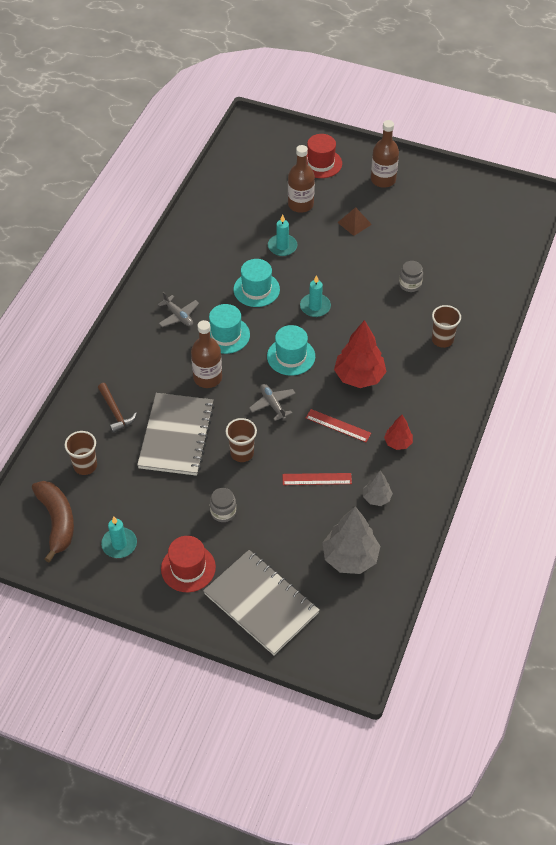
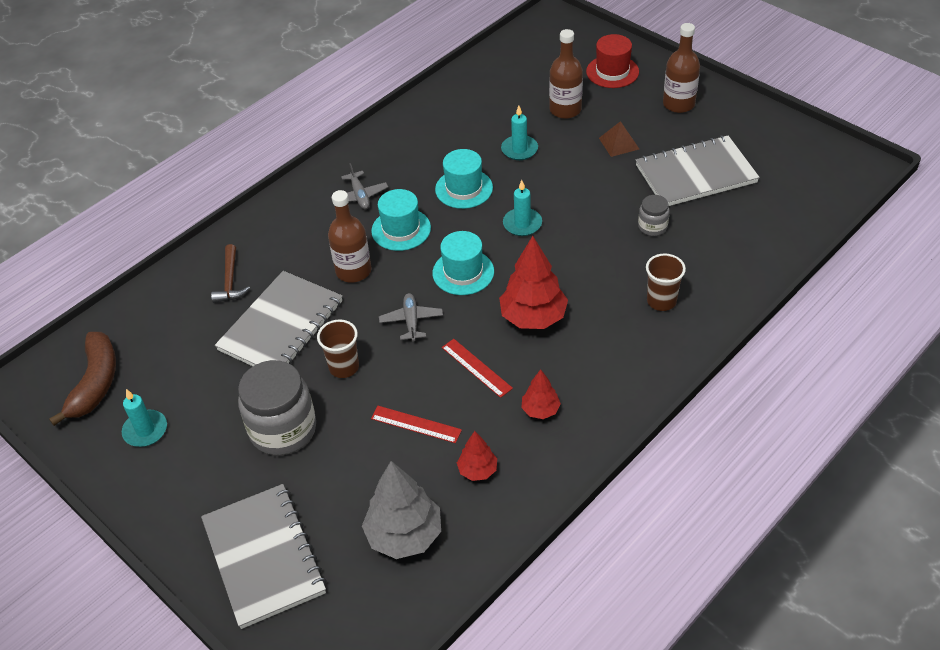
camera: 25 degrees right, 5 degrees down
(85, 466) = (163, 330): brown cup -> none
(188, 568) = (204, 484): red hat -> none
(223, 512) = (283, 430): grey jar -> grey jar, size x2.04
(376, 498) = (477, 470): grey tree -> red tree
(421, 235) = (696, 174): none -> grey notebook

